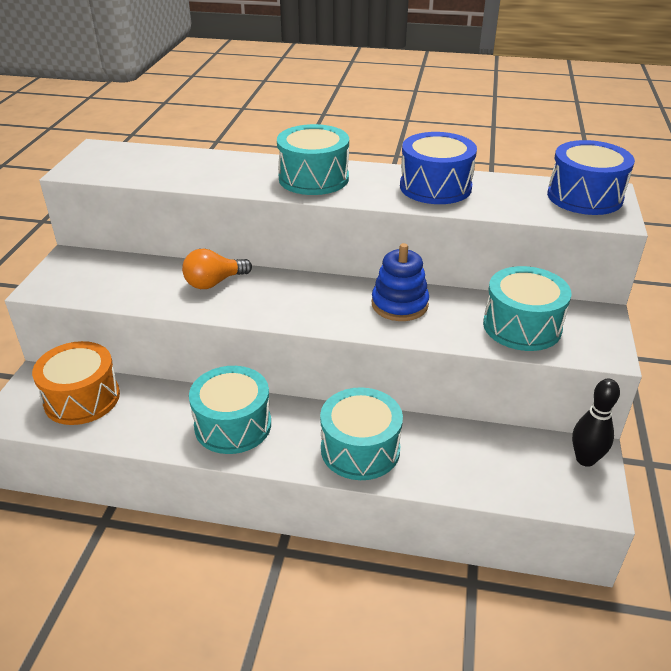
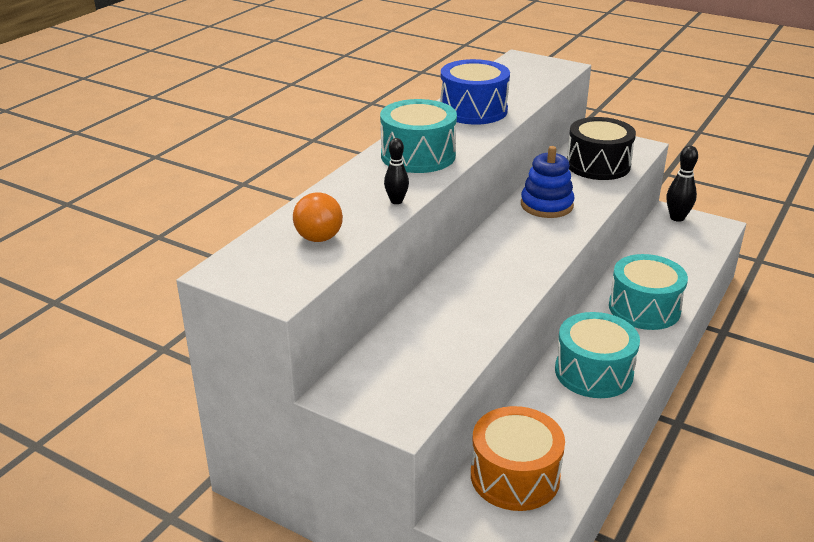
camera: 70 degrees left, 5 degrees down
(214, 283) = (460, 293): orange light bulb -> orange light bulb (317, 232)
(223, 184) = (396, 201): none -> black bowling pin
(522, 326) = (598, 165): turquoise drum -> black drum
(584, 197) = (525, 67): blue drum -> none

